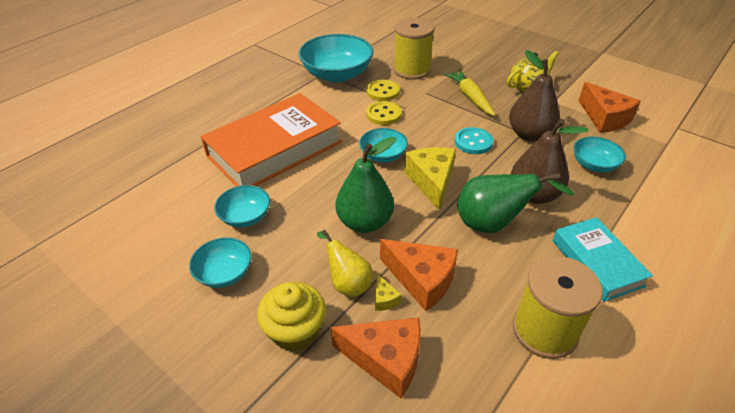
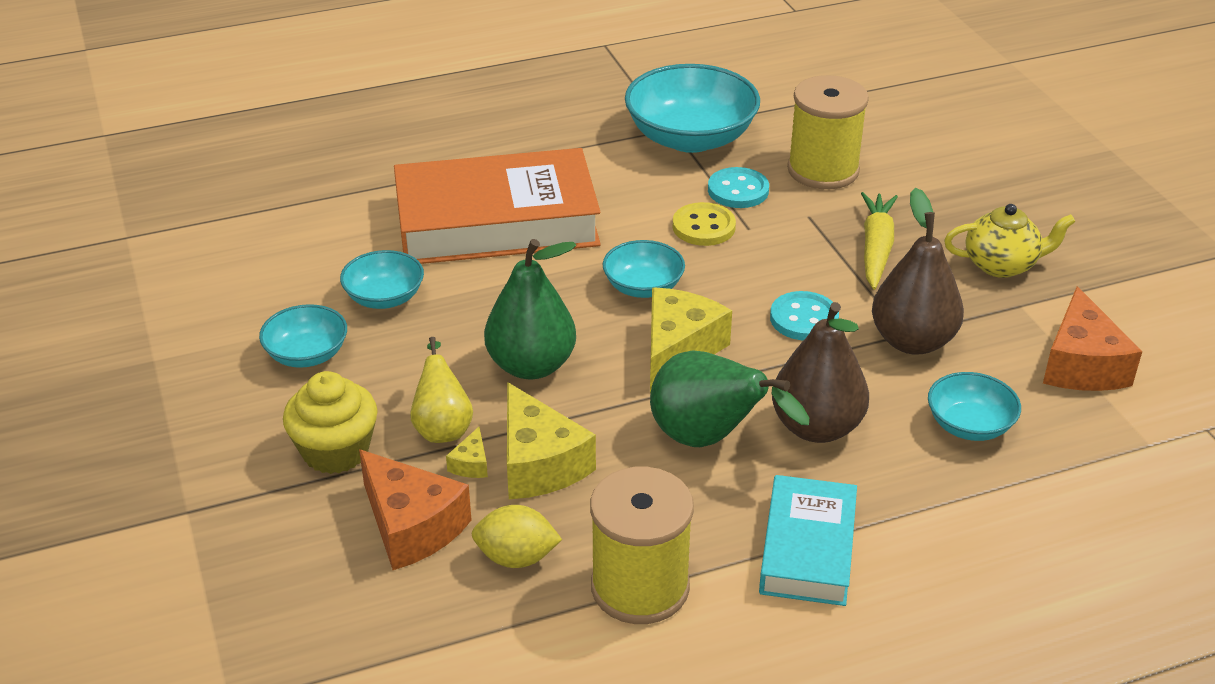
camera: 30 degrees right, 5 degrees down
(383, 91) = (738, 190): yellow button -> turquoise button
(422, 280) = (539, 463): orange cheese -> yellow cheese
(464, 348) = (516, 557): none -> yellow lemon

